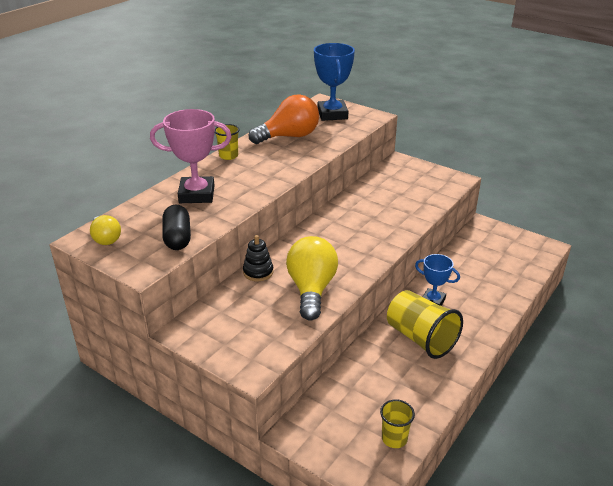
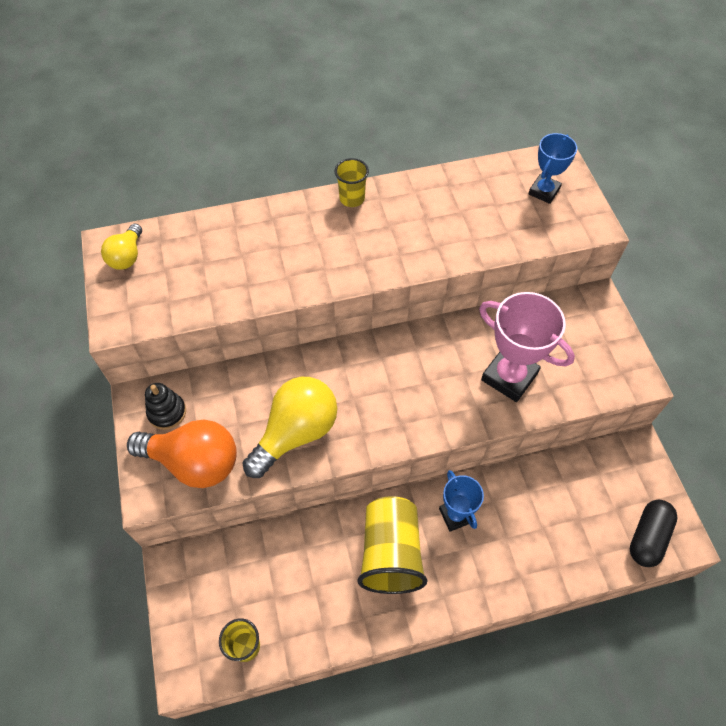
camera: 40 degrees right, 25 degrees up
(177, 238) = (185, 299): black capsule -> black capsule (647, 537)
(197, 194) = (262, 243): pink trophy -> pink trophy (509, 377)
(258, 272) = (271, 371): black stacking toy -> black stacking toy (167, 412)
(289, 136) = (450, 204): orange light bulb -> orange light bulb (194, 462)
(332, 114) = (544, 191): blue trophy -> blue trophy, size x0.61

